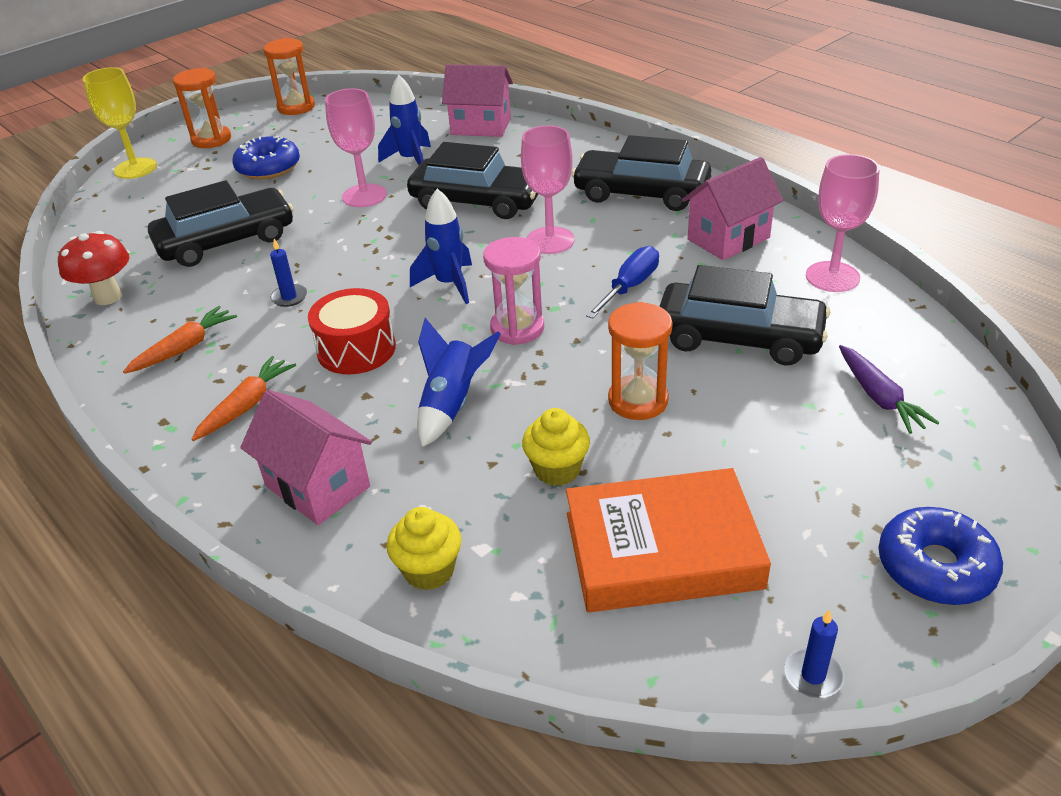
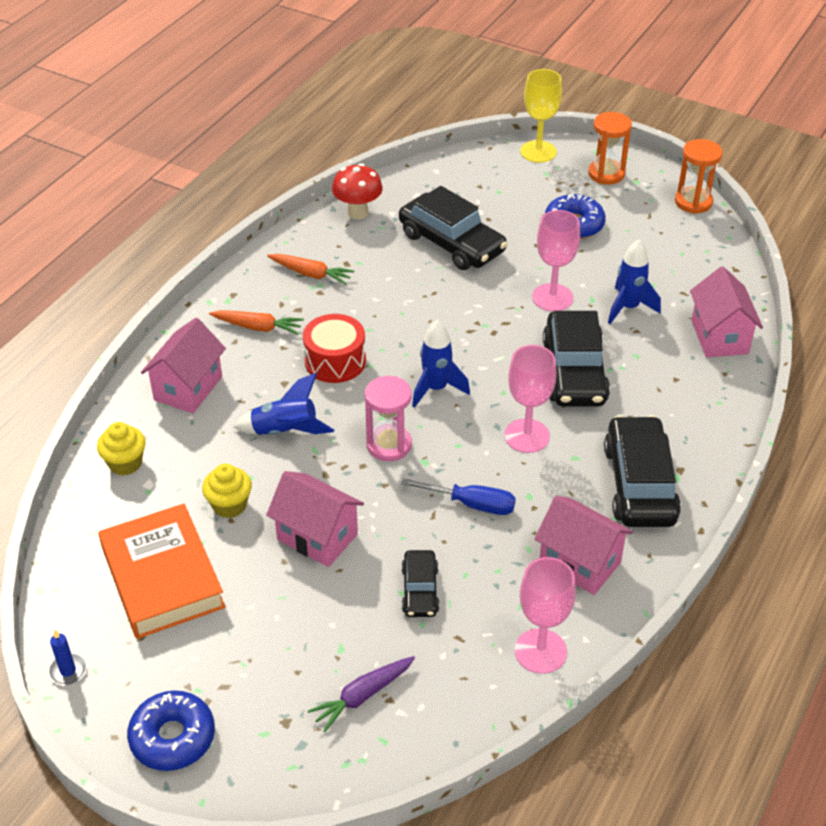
camera: 70 degrees right, 5 degrees up
(289, 297) = (388, 304): blue candle -> none
(638, 401) = (317, 537): orange hourglass -> pink house
(738, 337) = (420, 590): black car -> black car, size x0.54

